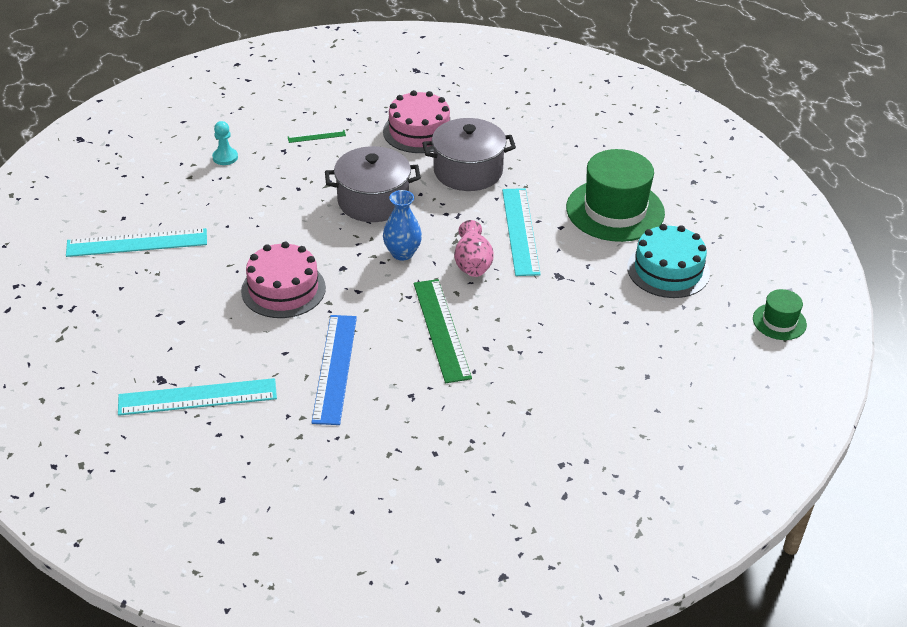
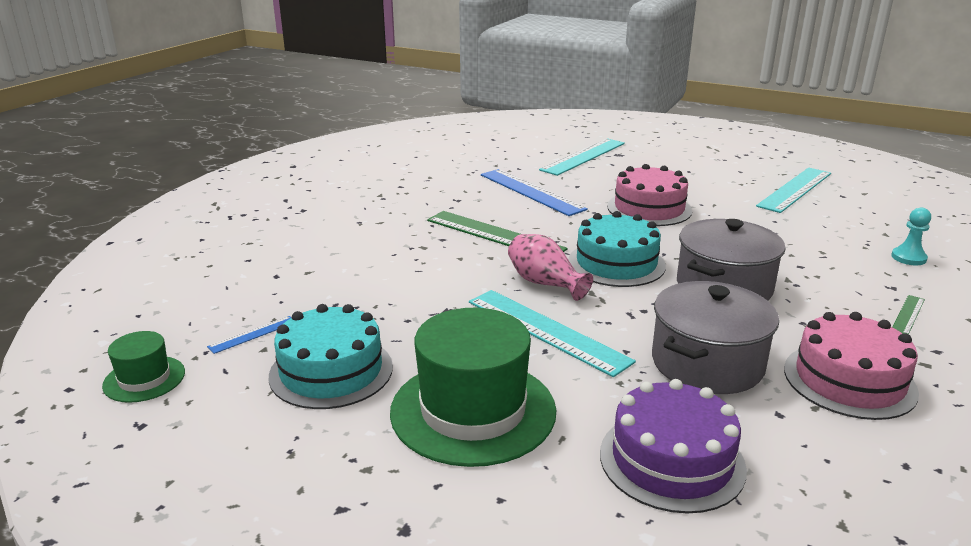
camera: 140 degrees right, 15 degrees down
(402, 253) = (616, 263): blue vase -> turquoise cake
(555, 148) = (671, 460): none -> purple cake
(697, 323) = (253, 334): none -> blue ruler

